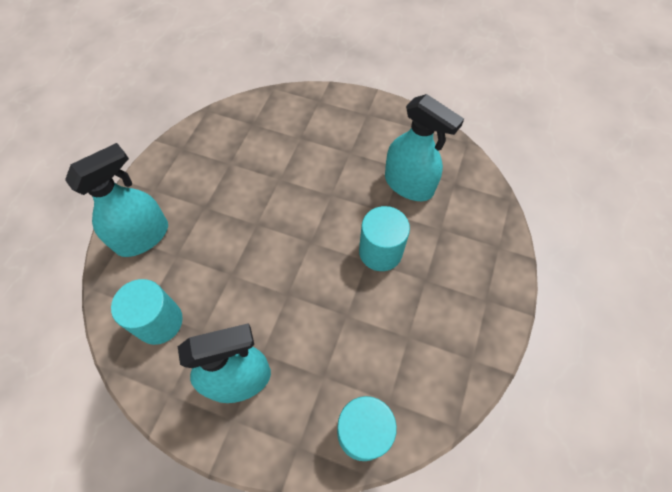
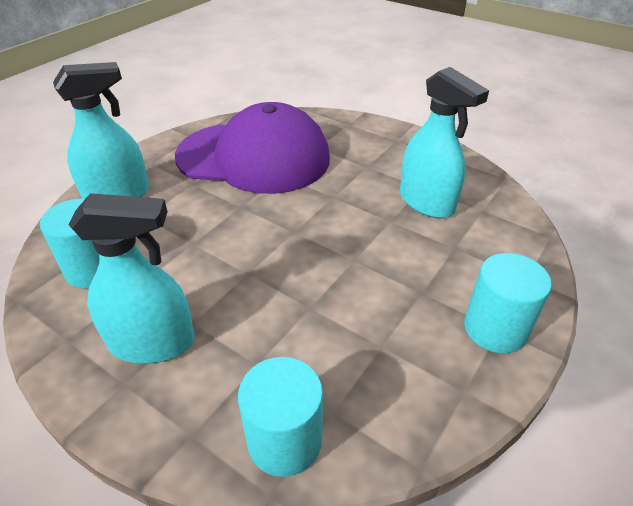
camera: 15 degrees right, 20 degrees down
(247, 162) = (254, 157): none -> purple cap
(380, 252) = (373, 255): turquoise cylinder -> turquoise cylinder (495, 328)

